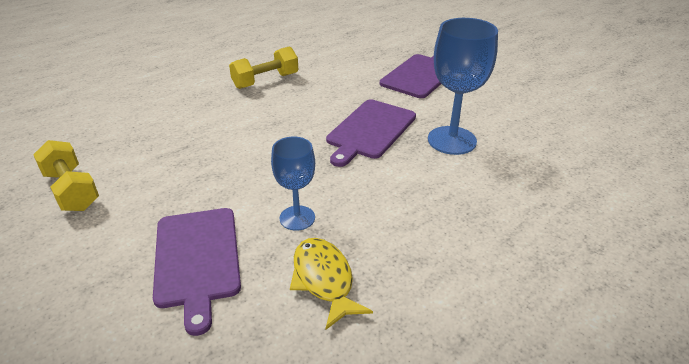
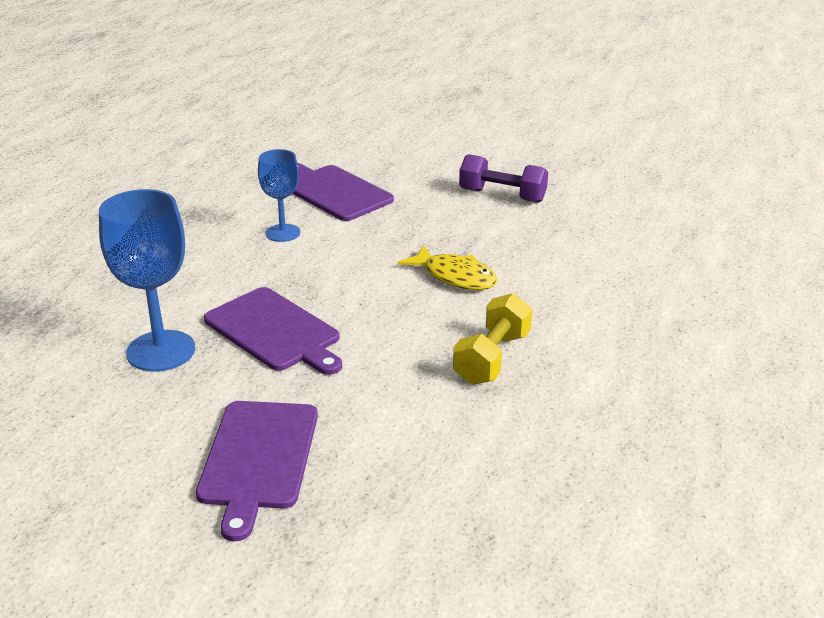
camera: 150 degrees right, 5 degrees down
(71, 190) = (502, 196): yellow dumbbell -> purple dumbbell
(324, 280) = (226, 207): yellow fish -> yellow fish (455, 277)
(370, 130) = (275, 331): purple cutting board -> purple cutting board turned 135 degrees clockwise

